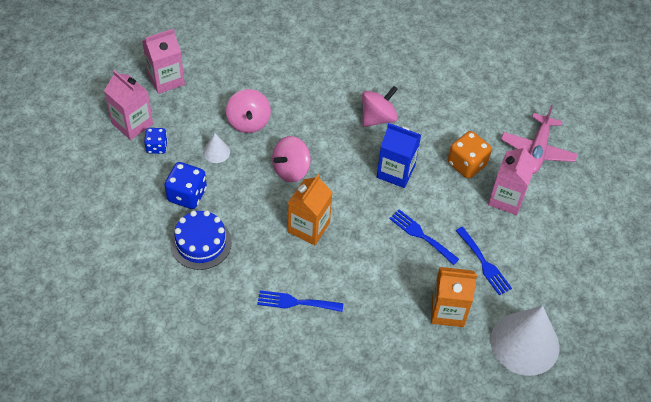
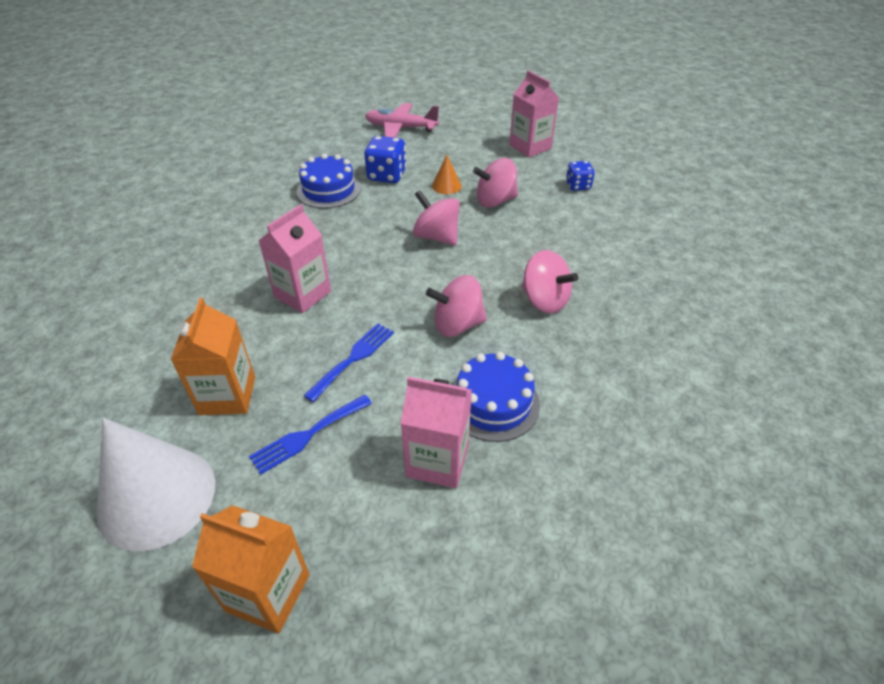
camera: 85 degrees right, 10 degrees down
(132, 123) = (466, 137): pink carton -> pink carton (302, 294)
(157, 147) = (442, 152): blue dice -> blue dice (578, 186)
(216, 152) = (446, 186): white cone -> orange cone
(295, 302) = (252, 258): blue fork -> none
(309, 227) = (356, 258): orange carton -> orange carton (268, 592)
(395, 171) = (457, 325): blue carton -> pink spinning top
(466, 164) = (493, 403): orange dice -> blue cake
(537, 150) = (556, 506): pink plane -> pink plane (401, 128)

